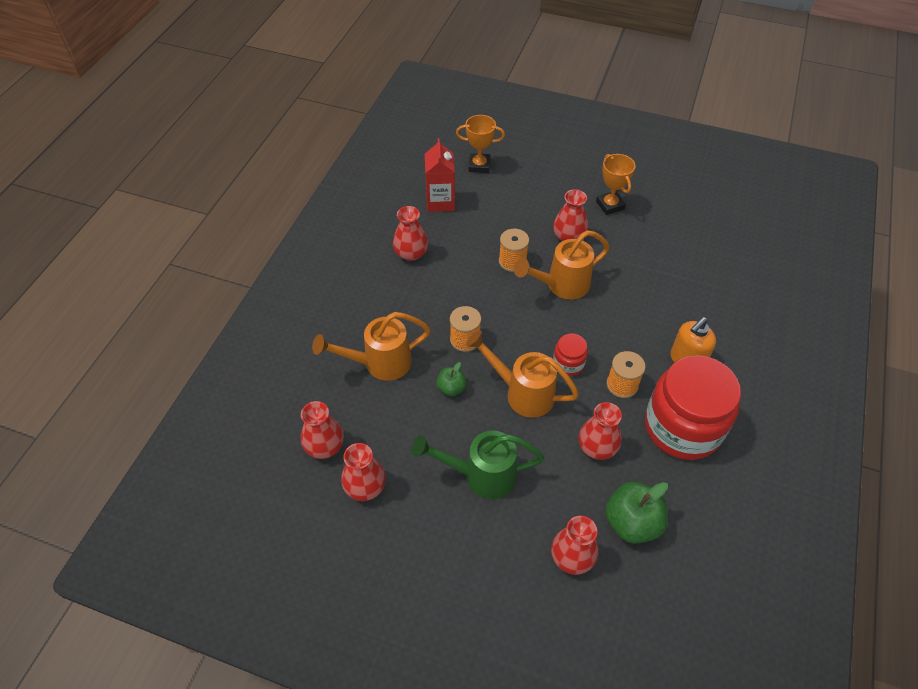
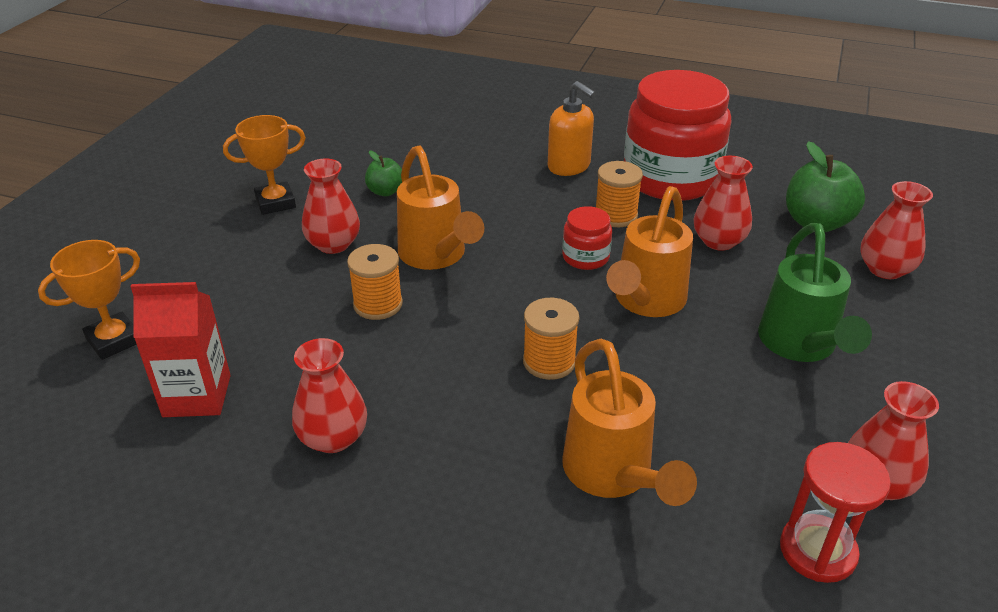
camera: 90 degrees left, 15 degrees down
(324, 446) = (817, 551): red vase -> red hourglass
(451, 388) = (652, 378): green apple -> green apple (385, 191)
(479, 165) = (114, 340): orange trophy -> orange trophy turned 45 degrees clockwise

